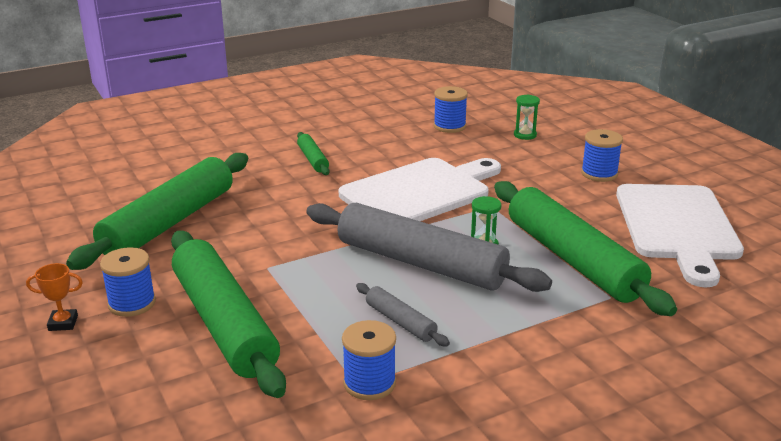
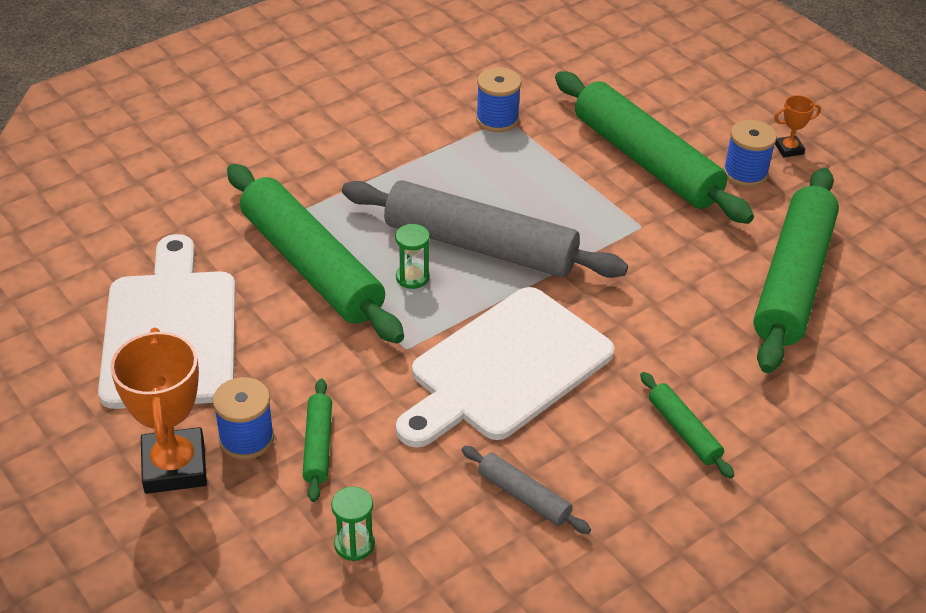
camera: 170 degrees right, 15 degrees up
(400, 321) = (485, 175): grey rolling pin -> grey rolling pin (524, 496)
(449, 126) = (489, 561): blue spool -> none
(551, 168) = (318, 445): none -> green rolling pin
(642, 166) = (174, 466): none -> orange trophy

